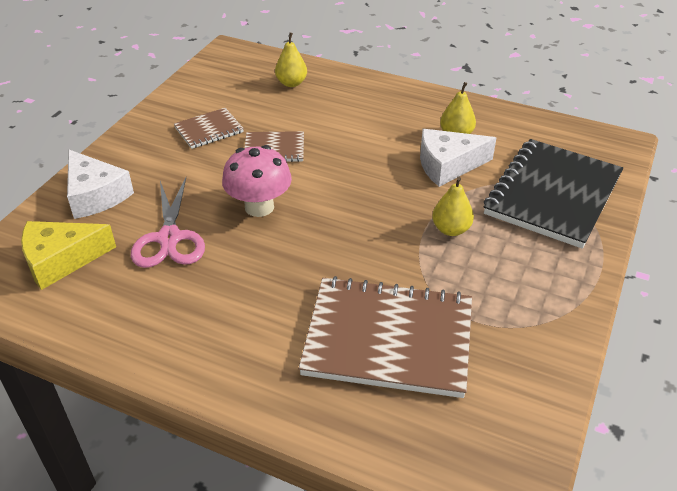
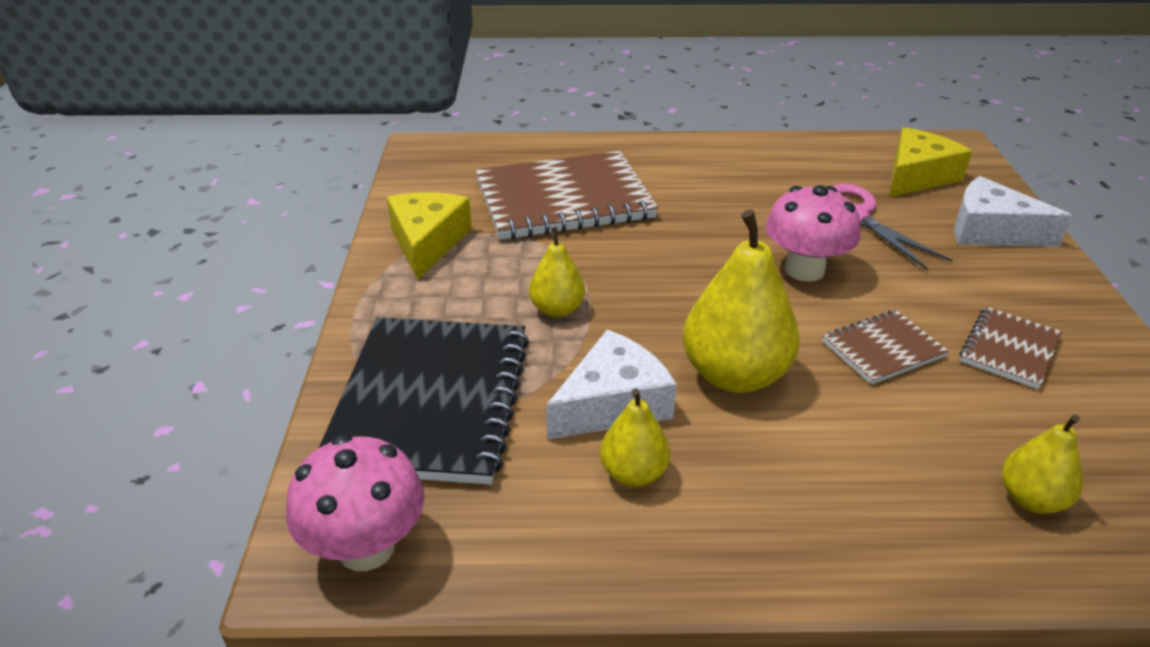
camera: 155 degrees right, 5 degrees down
(369, 160) = (734, 375): none -> yellow pear
(533, 326) = (427, 242): none -> yellow cheese
(593, 142) = (366, 547): none -> pink mushroom

